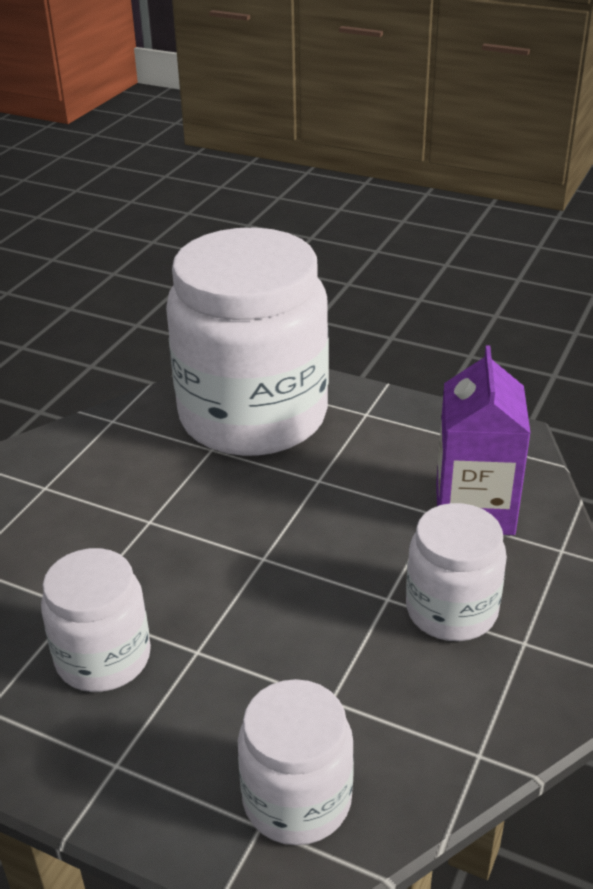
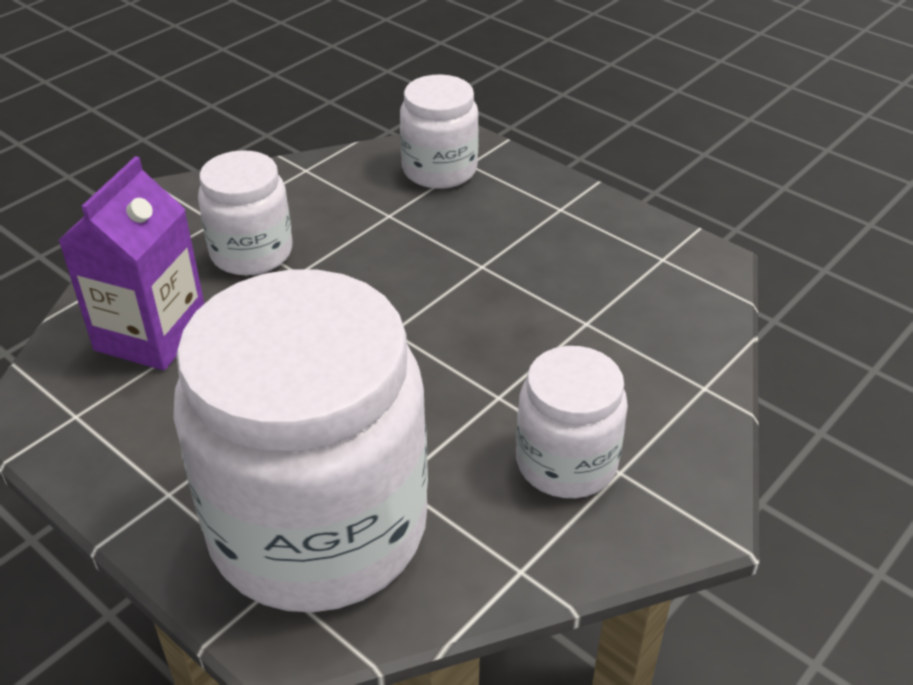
camera: 165 degrees left, 5 degrees up
(103, 658) = (563, 275): white jar -> white jar (566, 462)

